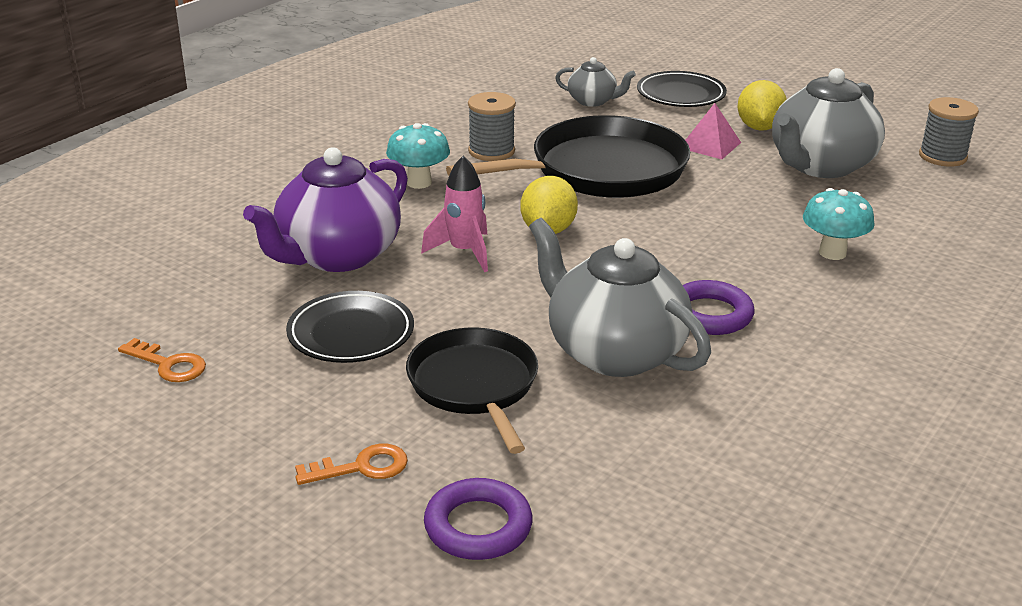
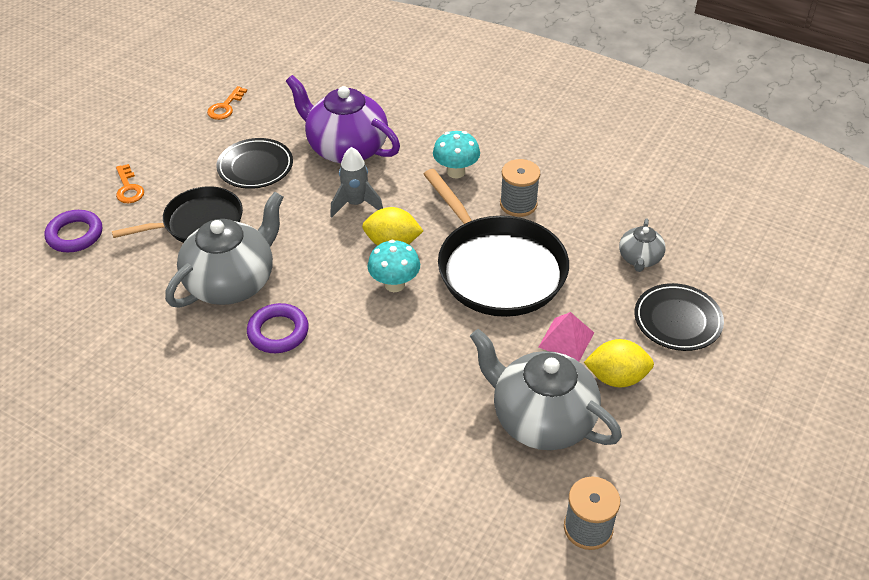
camera: 85 degrees right, 15 degrees up
(464, 252) = (356, 204): pink rocket -> grey rocket
(832, 253) = (374, 413): turquoise mushroom -> turquoise mushroom (394, 284)

